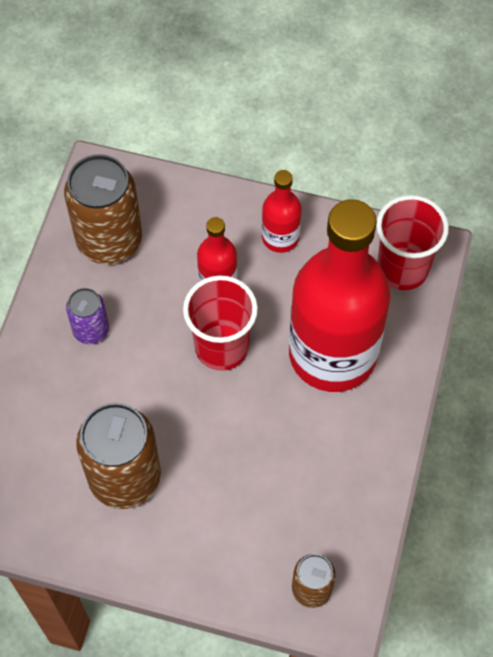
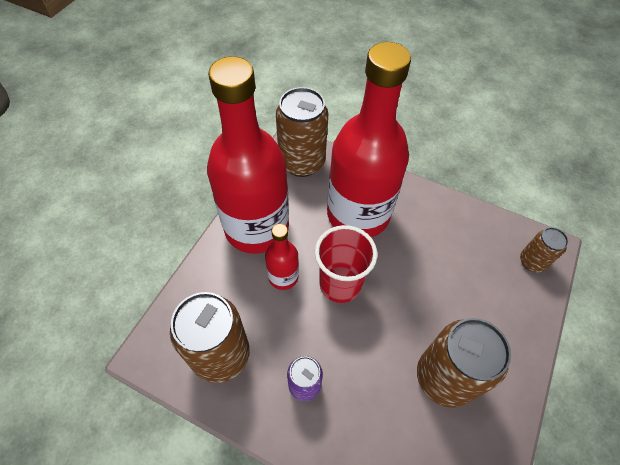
camera: 80 degrees left, 5 degrees down
(280, 237) = (256, 227): red bottle -> red bottle, size x2.26
(402, 269) = (302, 162): red cup -> brown can

